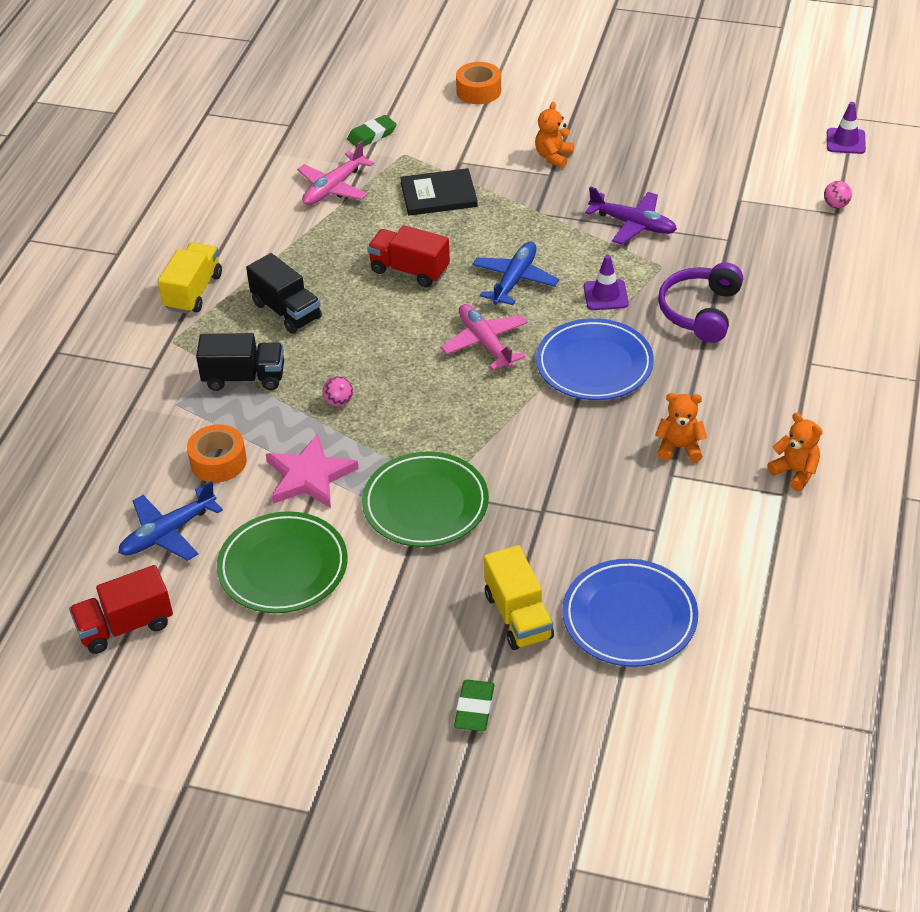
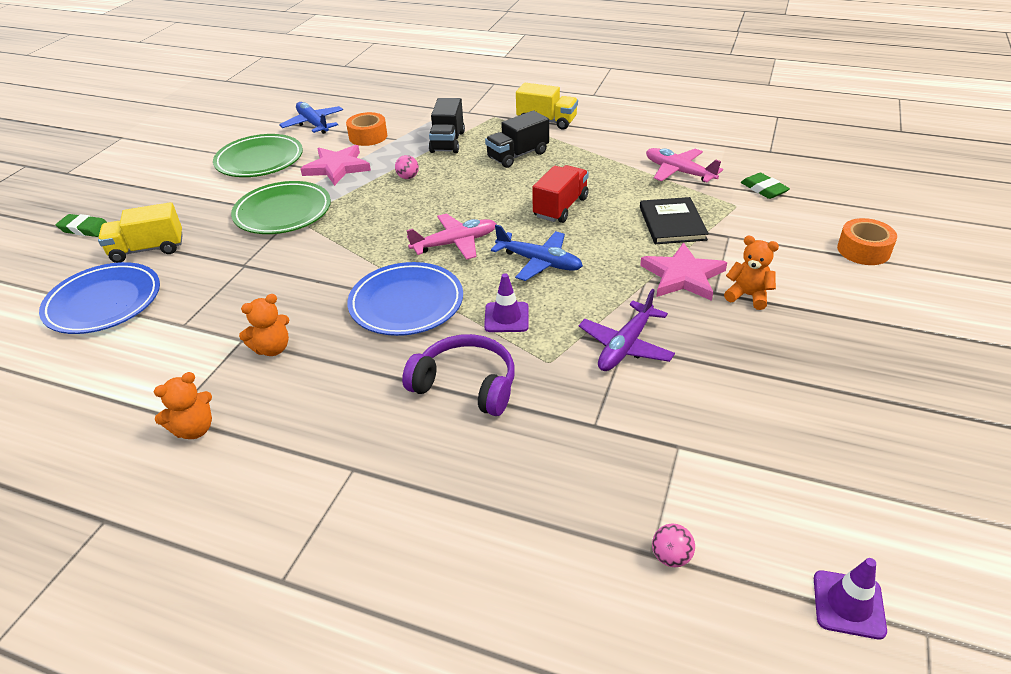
camera: 95 degrees right, 5 degrees down
(125, 626) = (248, 116): red truck -> none
(528, 191) = (682, 276): none -> pink star
(679, 447) = (272, 348): orange teddy bear -> orange teddy bear turned 45 degrees clockwise

